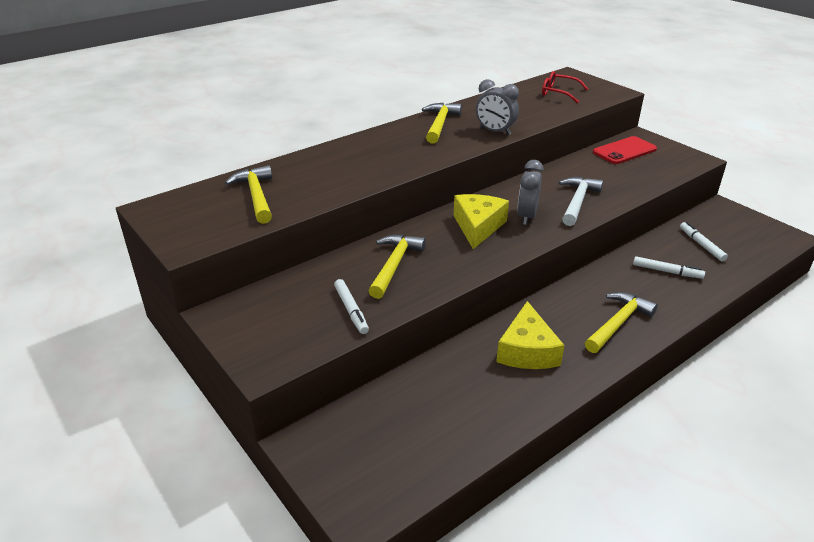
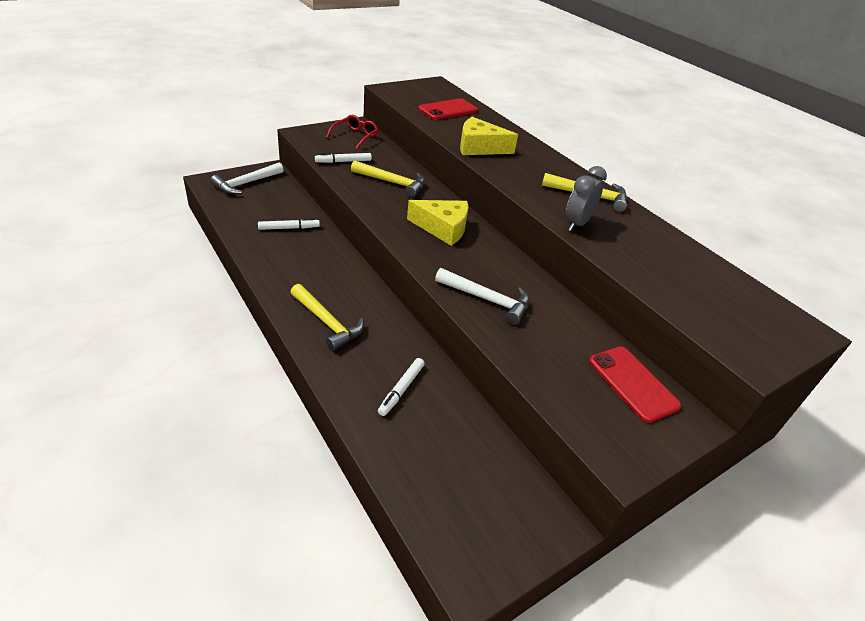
camera: 90 degrees right, 5 degrees up
(256, 196) = (448, 110): yellow hammer -> red phone
(356, 462) = (246, 183): none -> white hammer
(526, 216) = (458, 259): grey clock -> none
(527, 350) = (312, 263): yellow cheese -> yellow cheese (479, 147)
(559, 93) = (720, 300): red glasses -> red glasses (355, 136)
(701, 245) = (454, 448): white marker -> white marker (289, 228)

